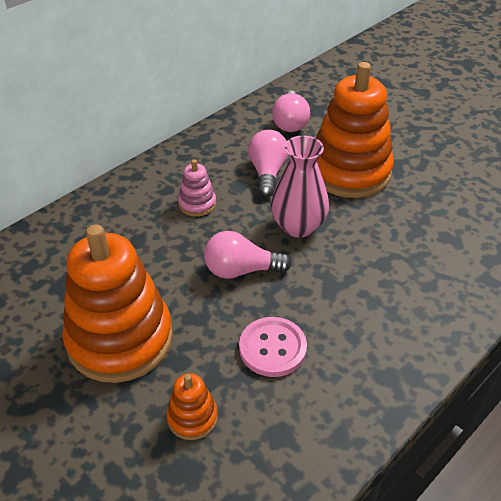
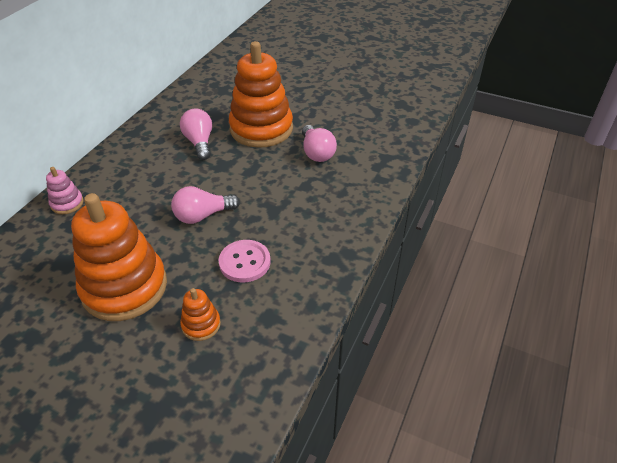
camera: 20 degrees left, 0 degrees up
(197, 204) = (152, 177): pink stacking toy -> pink stacking toy (67, 203)
(290, 122) = (204, 103): pink light bulb -> pink light bulb (316, 153)
(298, 226) = (236, 175): pink vase -> none

